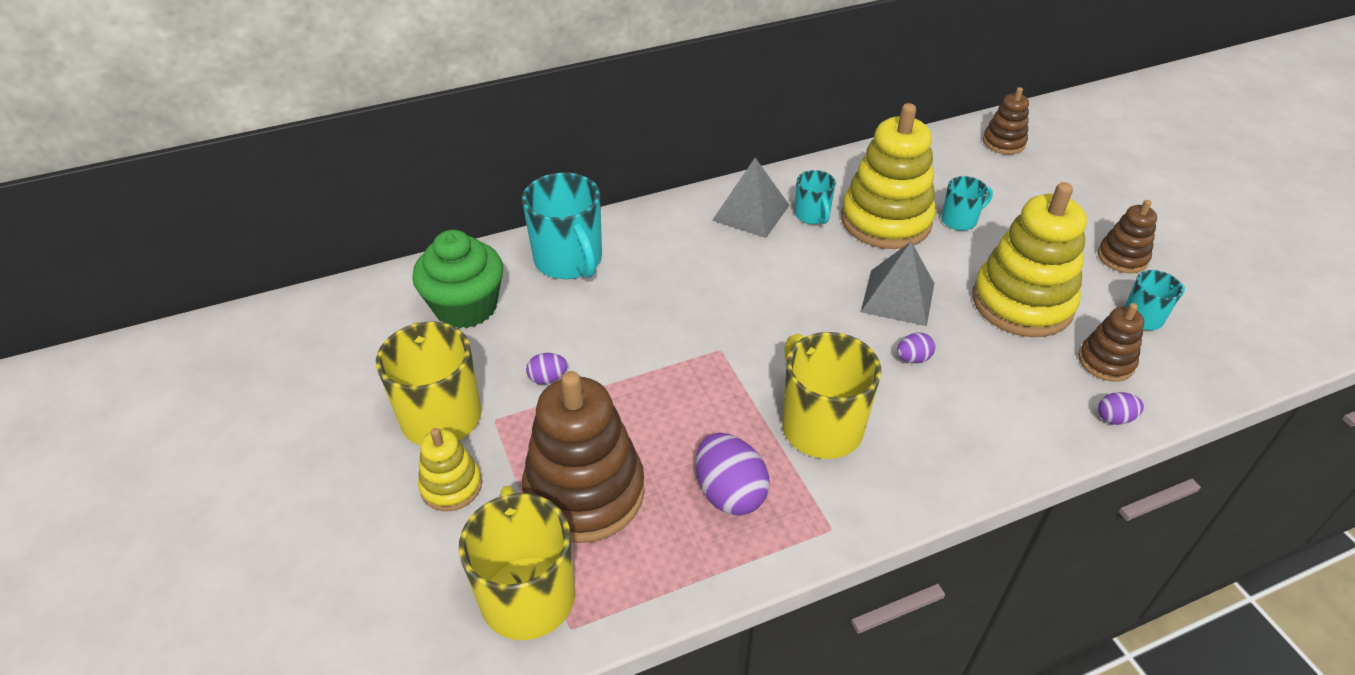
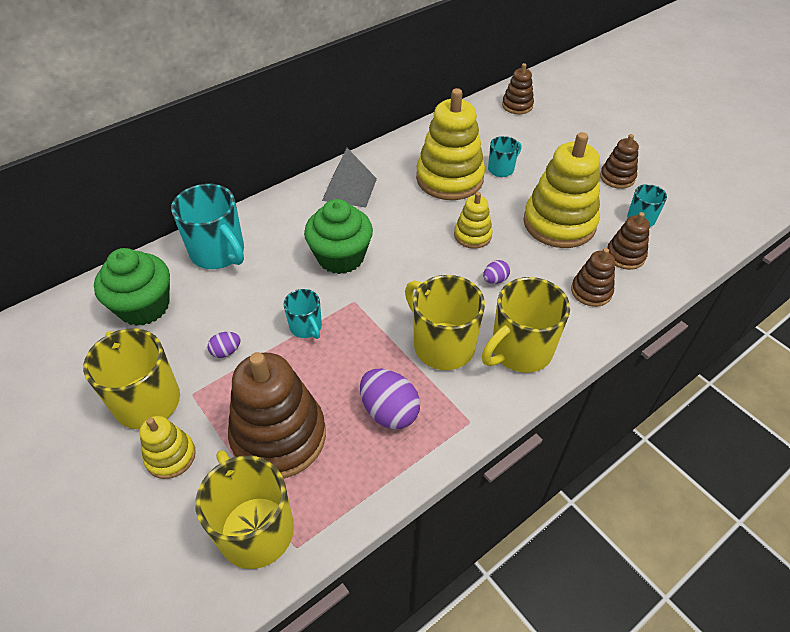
camera: 15 degrees left, 5 degrees up
(718, 293) = (341, 257): none -> green cupcake
(812, 215) = (395, 183): turquoise mug -> turquoise mug (306, 327)
(897, 297) = (472, 235): grey pyramid -> yellow stacking toy
(923, 454) = (520, 350): none -> yellow mug
(1044, 399) = (591, 291): none -> brown stacking toy
(1114, 418) = (641, 296): purple egg -> none

